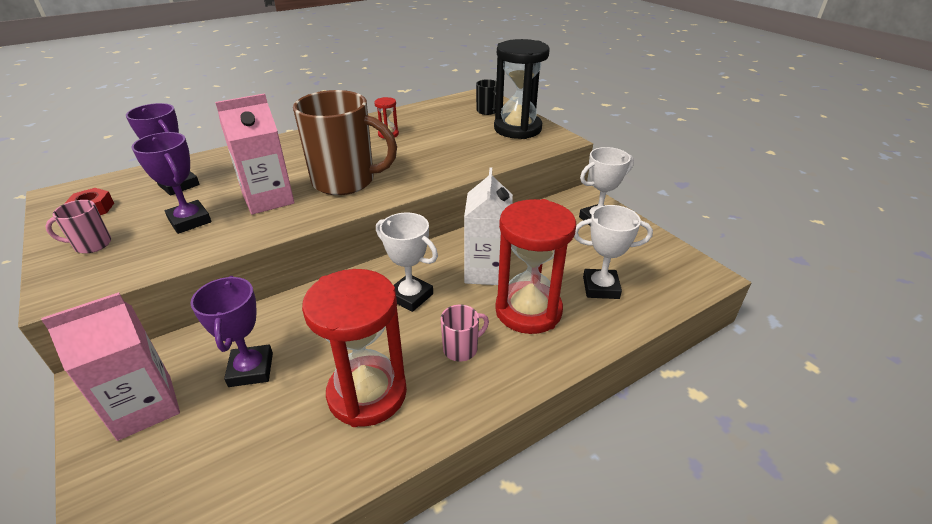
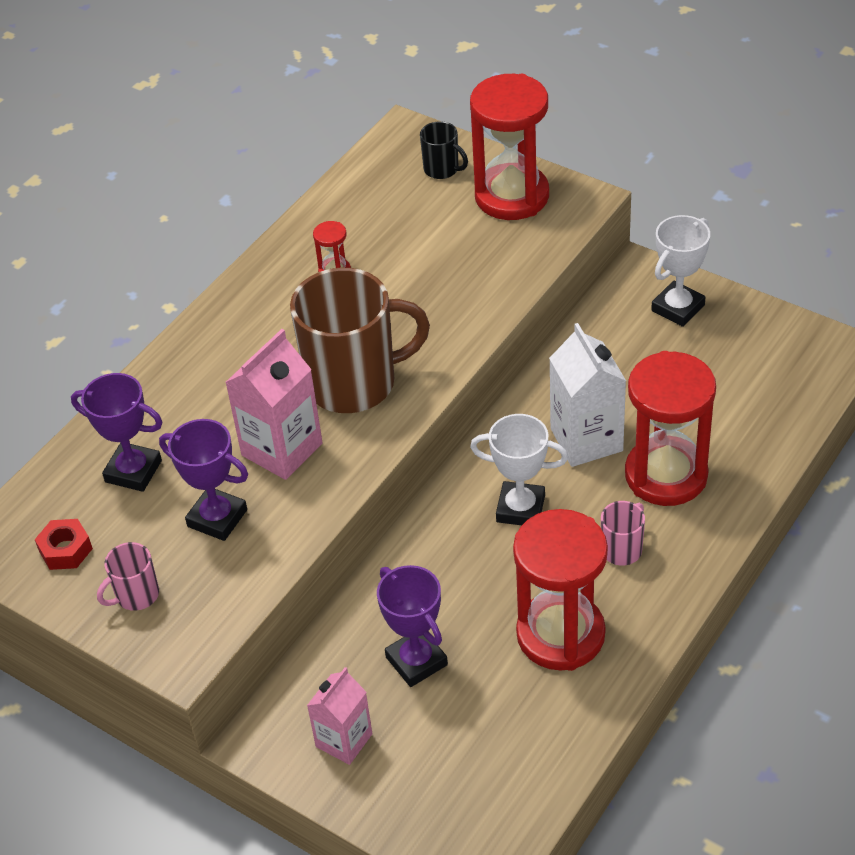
camera: 20 degrees left, 10 degrees up
(145, 407) = (344, 740): pink carton -> pink carton, size x0.65
(517, 129) = (512, 196): black hourglass -> red hourglass
(600, 287) = (730, 413): white trophy -> none

